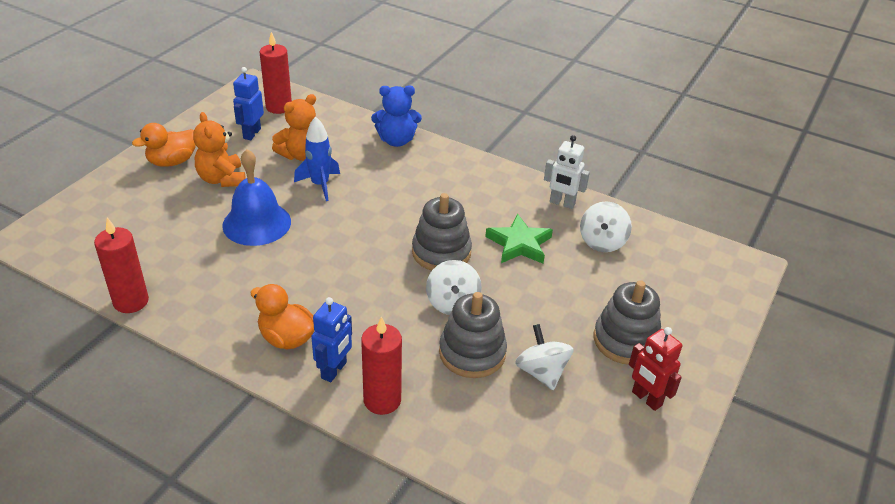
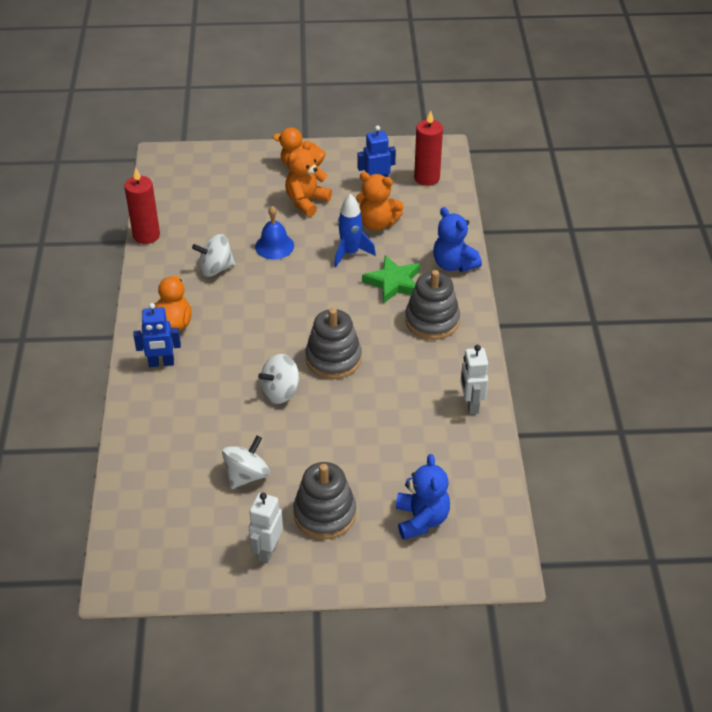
camera: 60 degrees right, 5 degrees up
(256, 223) = (274, 246): blue bell -> blue bell, size x0.66
(382, 400) = (152, 400): red candle -> none
(472, 353) = (235, 427): grey stacking toy -> grey stacking toy (432, 321)
(519, 244) = (387, 400): green star -> green star (393, 282)
(602, 242) = (441, 452): white spinning top -> white spinning top (215, 269)
(646, 399) = (267, 551): red robot -> white robot
(669, 286) = (421, 519): none -> blue teddy bear

